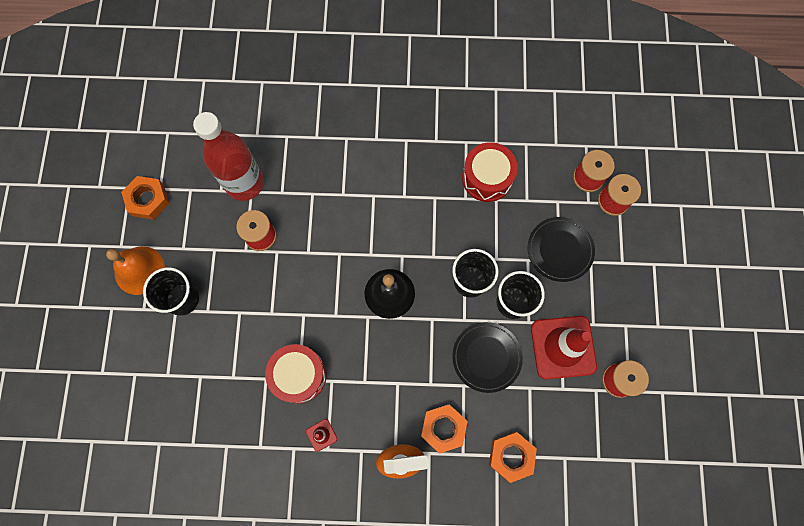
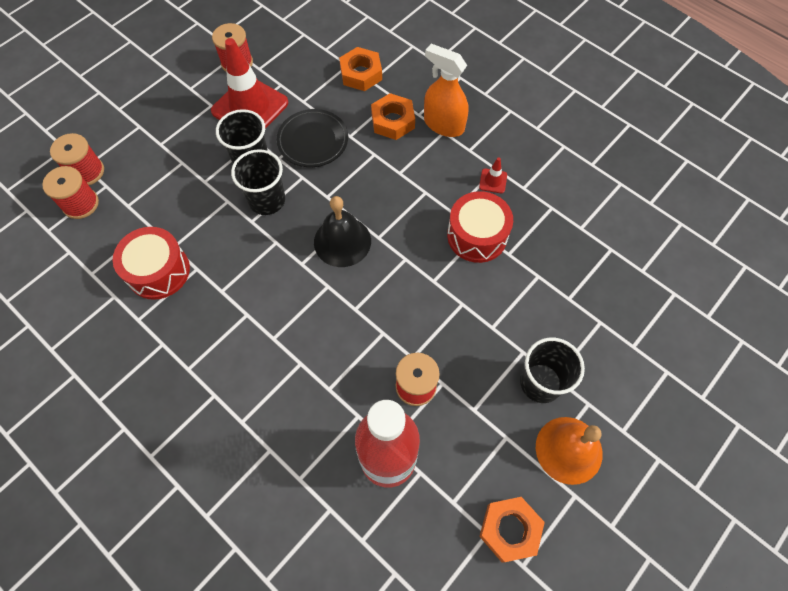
camera: 140 degrees left, 10 degrees down
(560, 250) = (172, 169): black plate -> none

